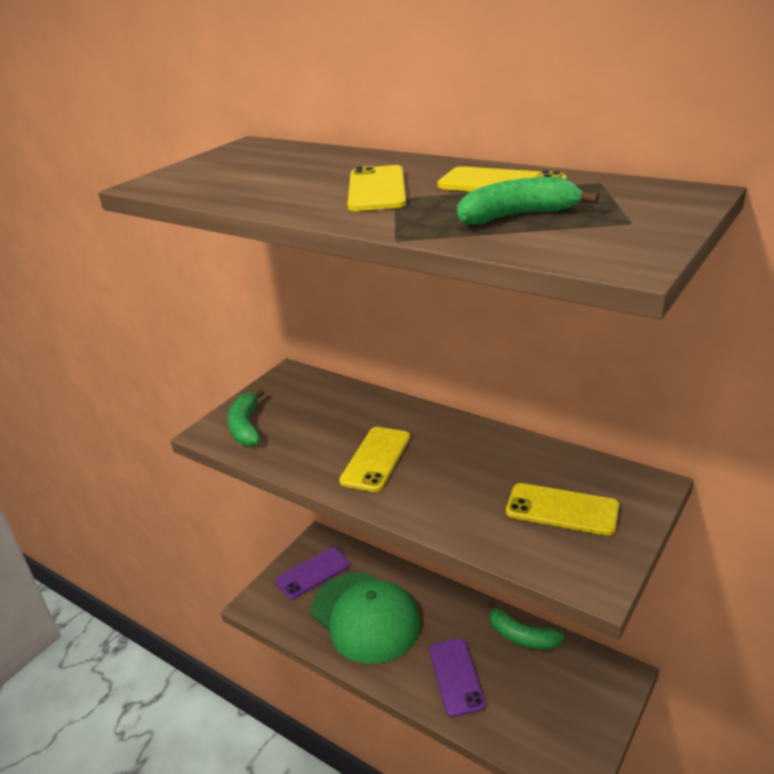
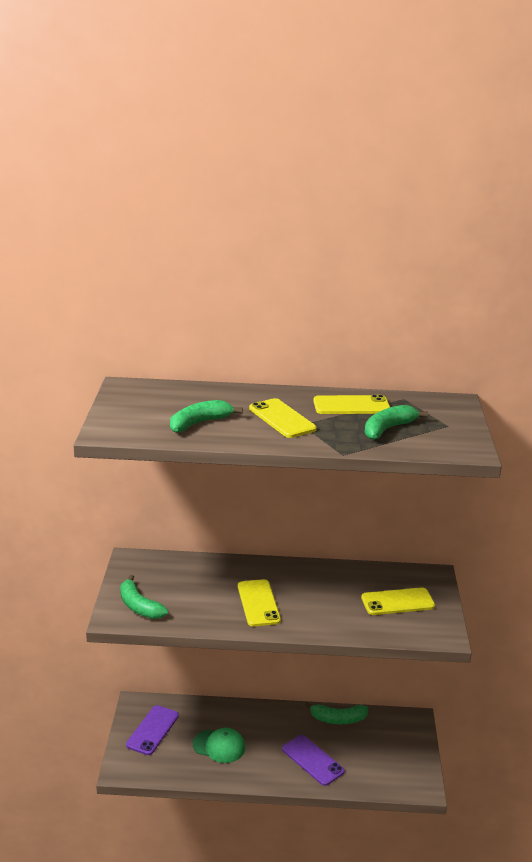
camera: 35 degrees left, 5 degrees down
(265, 184) = (199, 423): none -> green banana
(365, 617) = (219, 746): green cap -> green cap, size x0.53

